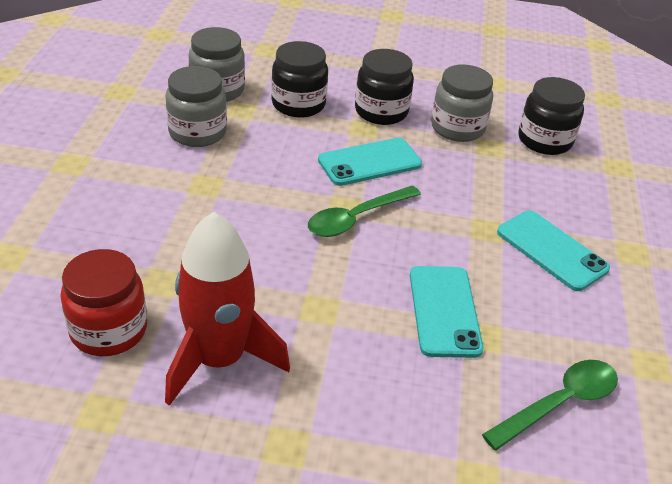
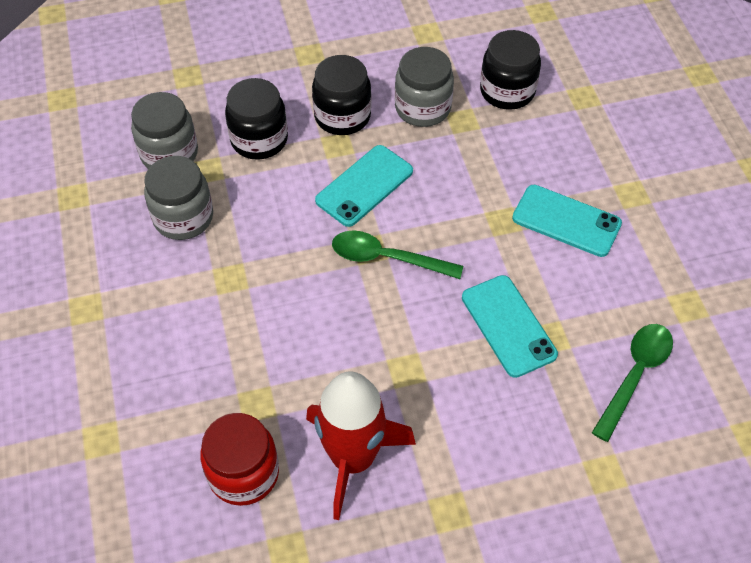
camera: 20 degrees left, 15 degrees up
(356, 218) = (386, 258): green spoon -> green spoon turned 75 degrees clockwise

